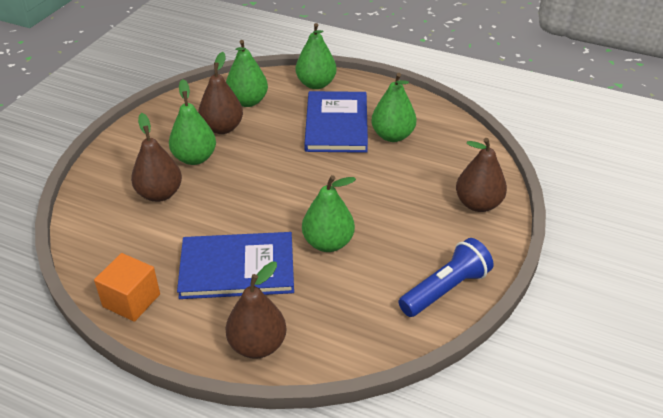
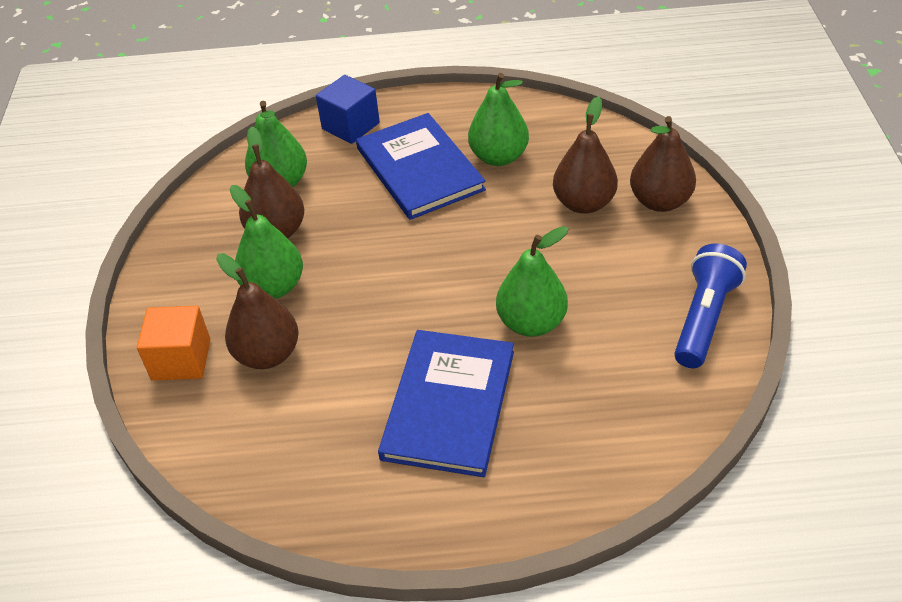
camera: 25 degrees left, 5 degrees up
(131, 300) = (350, 509): orange cube -> orange cube (181, 359)
(237, 268) = (449, 404): blue book -> blue book turned 45 degrees counterclockwise
(257, 345) = (552, 486): brown pear -> brown pear (583, 203)
(316, 84) = (350, 126): green pear -> blue cube

